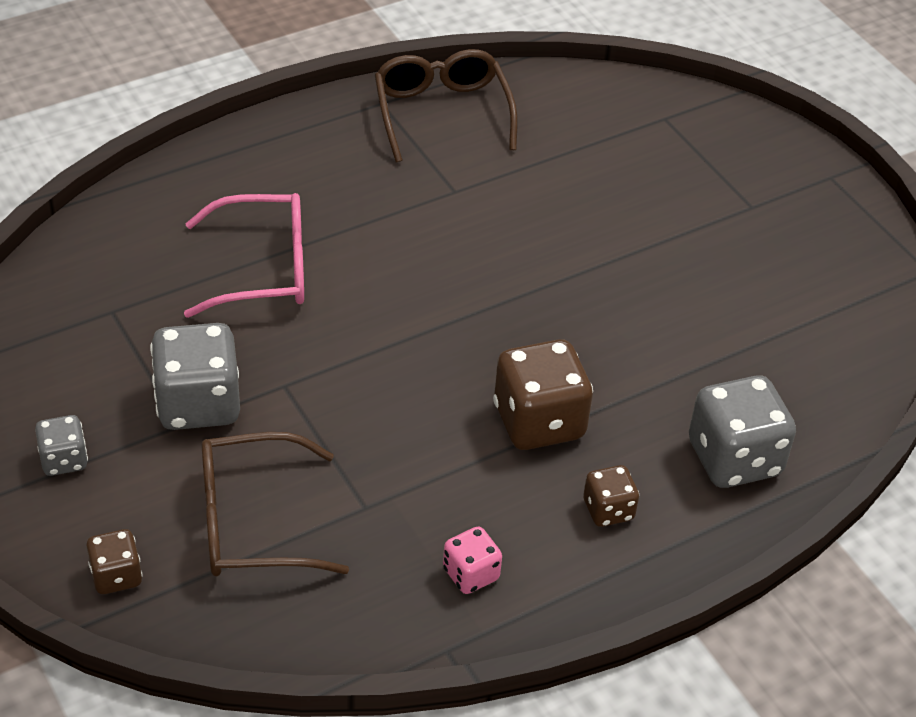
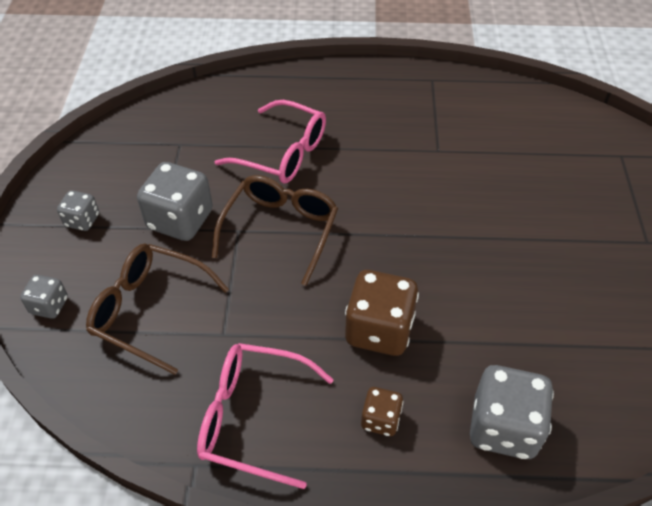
camera: 35 degrees right, 5 degrees up
(116, 576) = (49, 306): brown dice -> grey dice
(441, 113) = (466, 98): brown glasses -> brown glasses (280, 229)
(471, 574) = (252, 417): pink dice -> pink glasses

